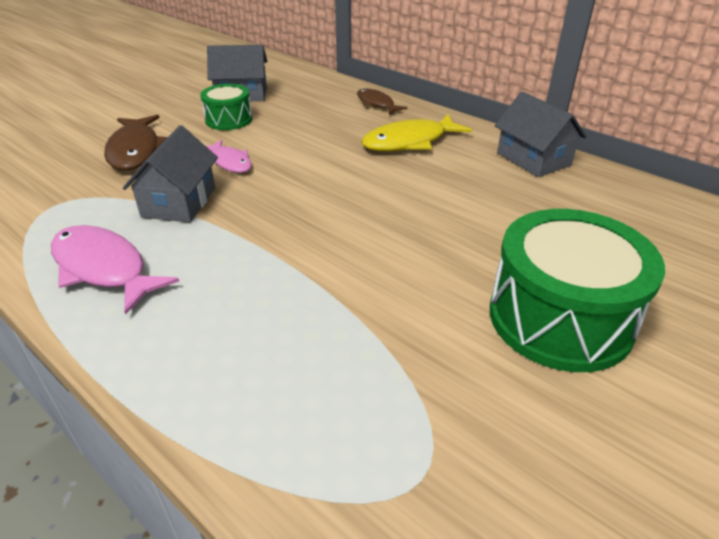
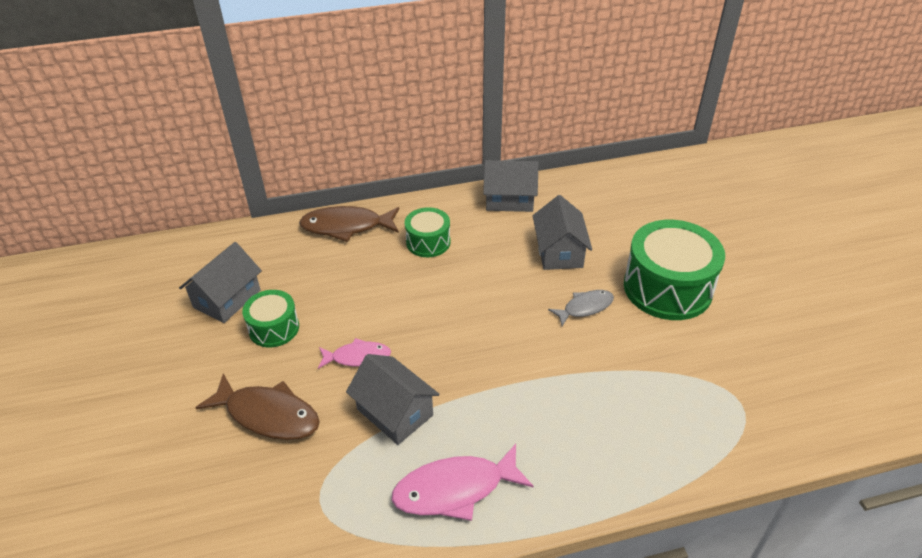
camera: 55 degrees left, 5 degrees up
(376, 104) = (346, 226): brown fish -> brown fish, size x1.64
(409, 142) = (428, 242): yellow fish -> green drum
(438, 262) = (585, 307): none -> grey fish
(502, 214) = (559, 252): none -> grey house

